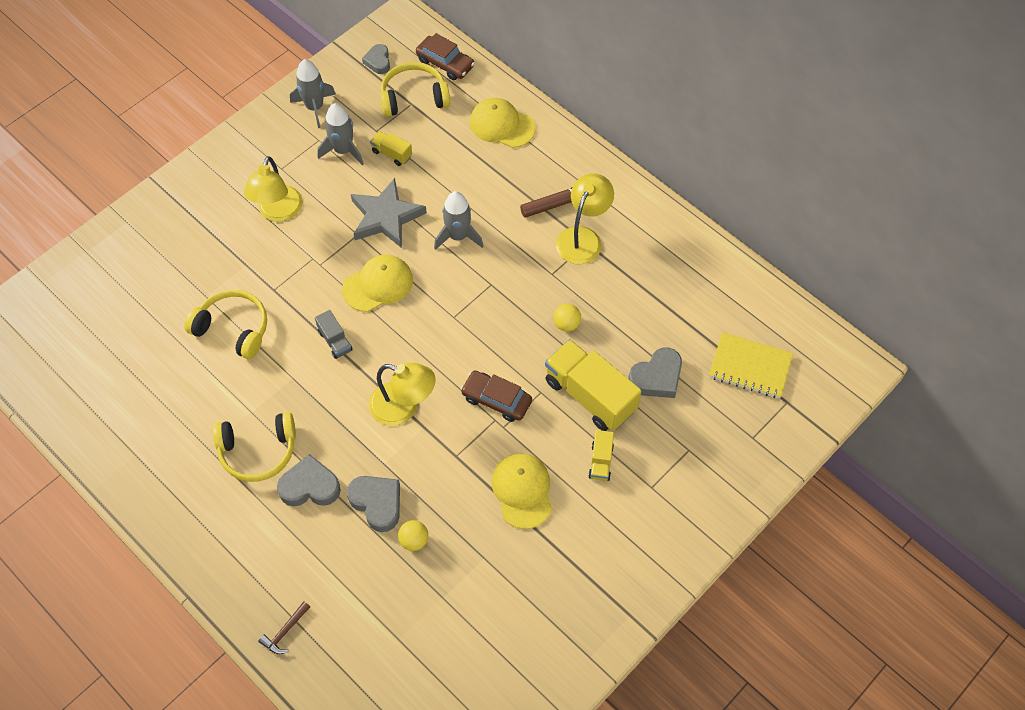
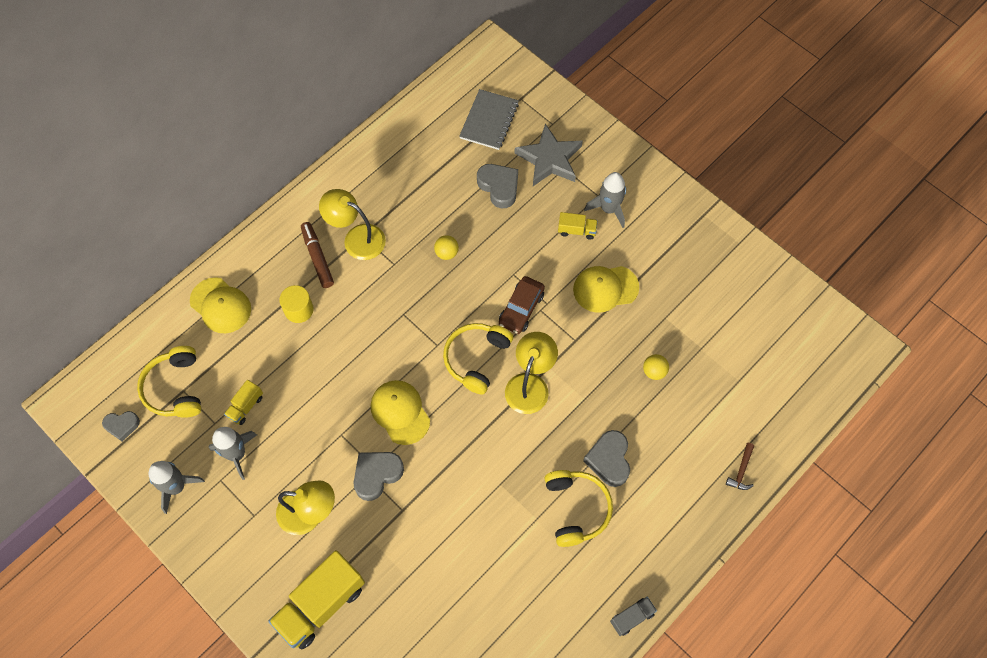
camera: 90 degrees left, 5 degrees up
(233, 328) = (446, 545): yellow headphones -> yellow headphones (476, 359)
(285, 631) = (741, 470): brown hammer -> brown hammer turned 75 degrees clockwise
(335, 341) = (461, 448): grey truck -> grey truck (632, 617)
(377, 503) = (622, 402): grey heart -> grey heart (377, 475)
(386, 217) = (322, 409): grey star -> grey star (549, 159)
(445, 63) = (134, 359): brown car -> none
(458, 236) = (349, 343): grey rocket -> grey rocket (609, 209)
(496, 190) = (299, 310): none -> yellow cylinder
(502, 125) = (220, 305): yellow cap -> yellow cap turned 75 degrees counterclockwise
(590, 395) = (516, 236): yellow truck -> yellow truck (321, 604)
(750, 367) = (489, 121): yellow notebook -> grey notebook

